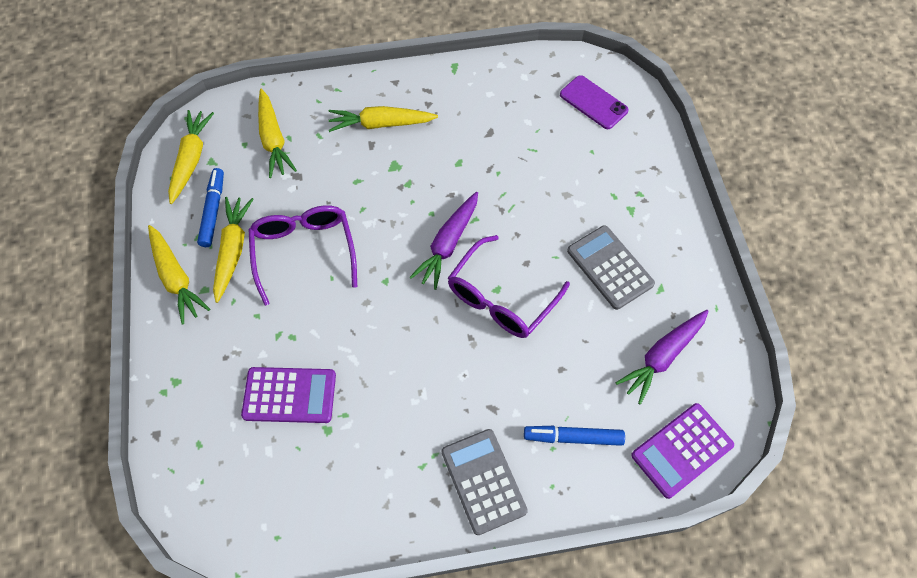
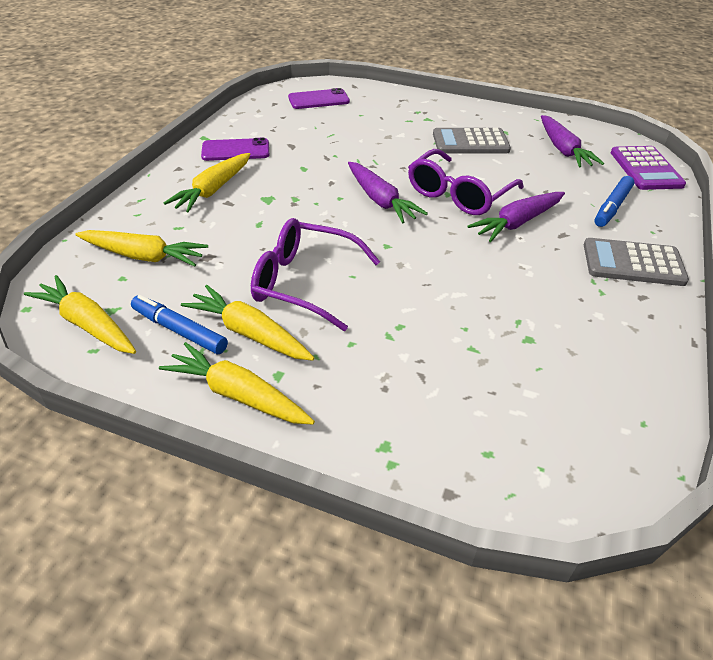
camera: 60 degrees left, 20 degrees down
(176, 278) = (238, 395): yellow carrot -> yellow carrot turned 150 degrees counterclockwise
(289, 395) = (470, 352): purple calculator -> none
(450, 100) = (235, 150): none -> purple phone
(486, 364) = (517, 223): none -> purple carrot
(501, 298) = (458, 194): purple glasses -> purple glasses turned 60 degrees clockwise

